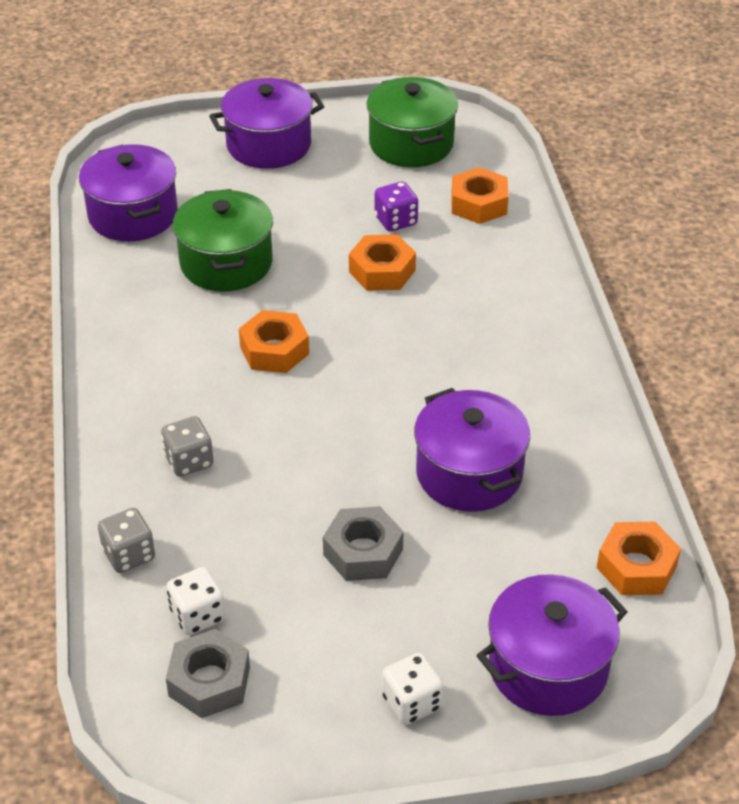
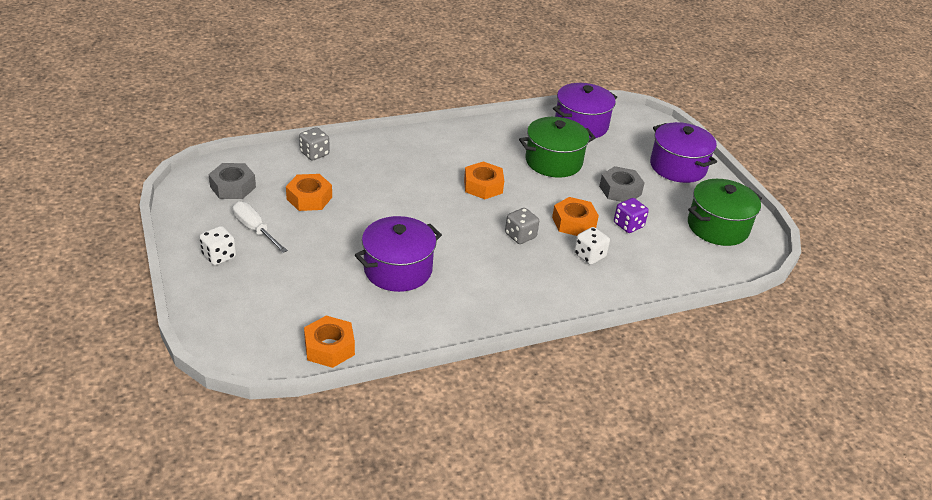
camera: 75 degrees right, 5 degrees down
(189, 461) = (385, 165): grey dice -> grey dice (520, 236)
(197, 615) = (276, 179): white dice -> white dice (589, 256)
(344, 650) = (254, 229): none -> white screwdriver
(363, 552) = (327, 231): grey nut -> grey nut (620, 190)
(479, 204) = (667, 262): orange nut -> orange nut (309, 198)
(548, 667) = (245, 308): purple pot -> none

